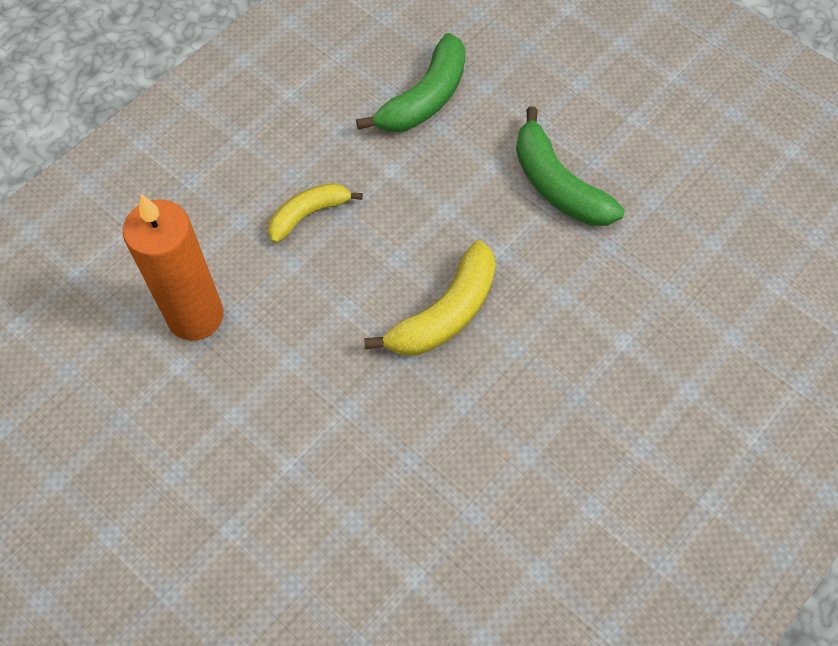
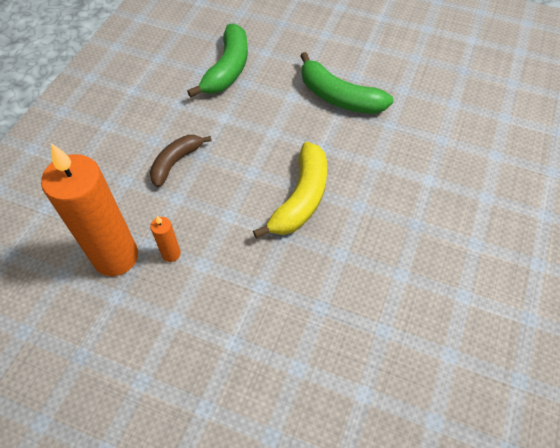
camera: 20 degrees left, 5 degrees down
(260, 334) = (171, 254): none -> orange candle
(309, 214) = (176, 162): yellow banana -> brown banana

